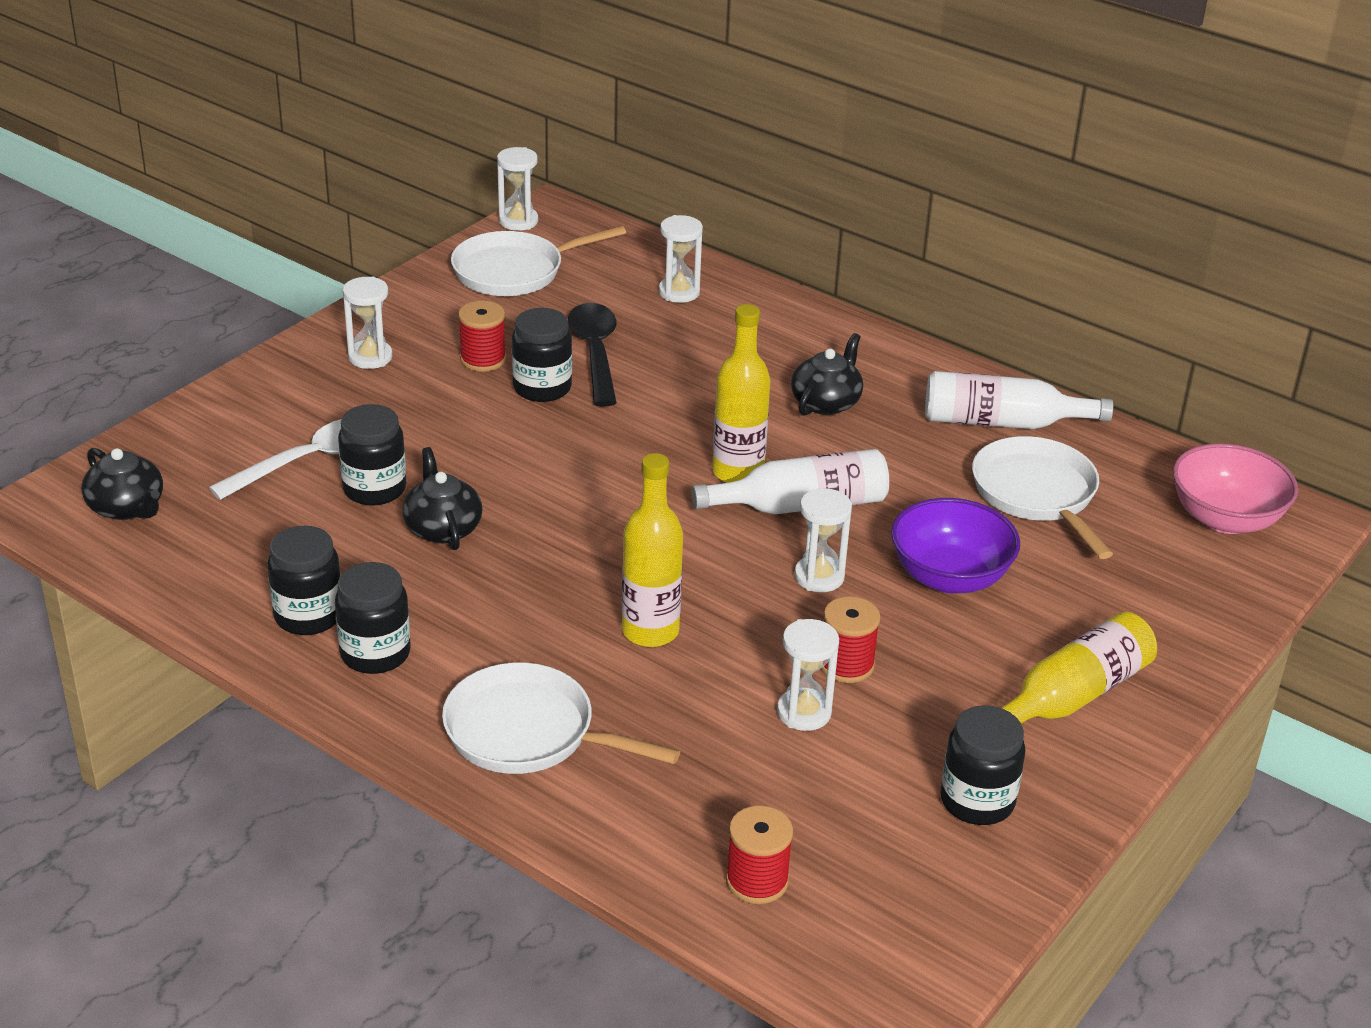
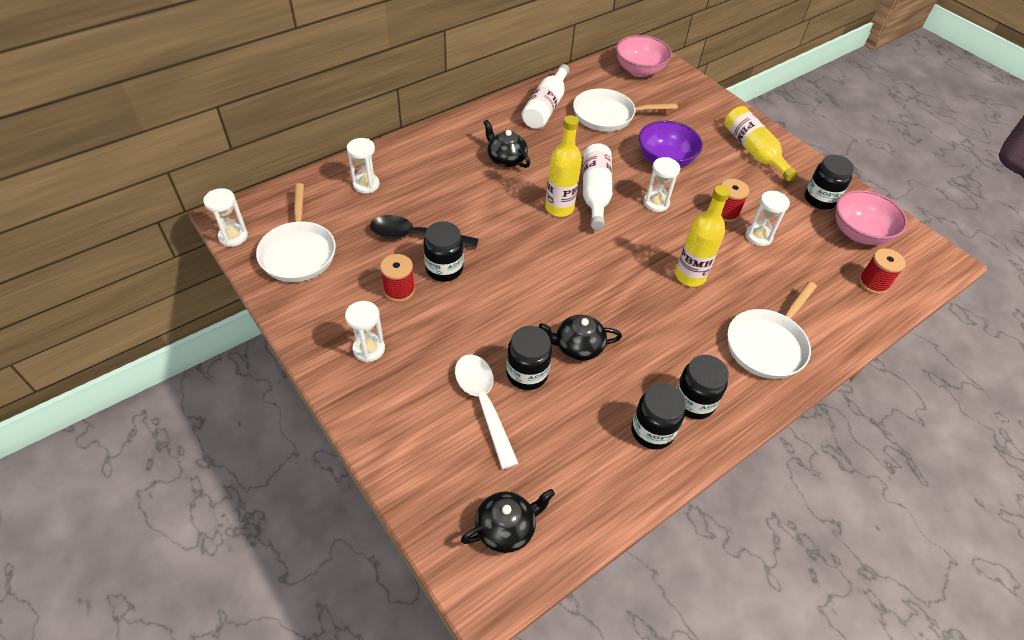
camera: 75 degrees left, 15 degrees up
(901, 862) = (859, 233): none -> pink bowl

